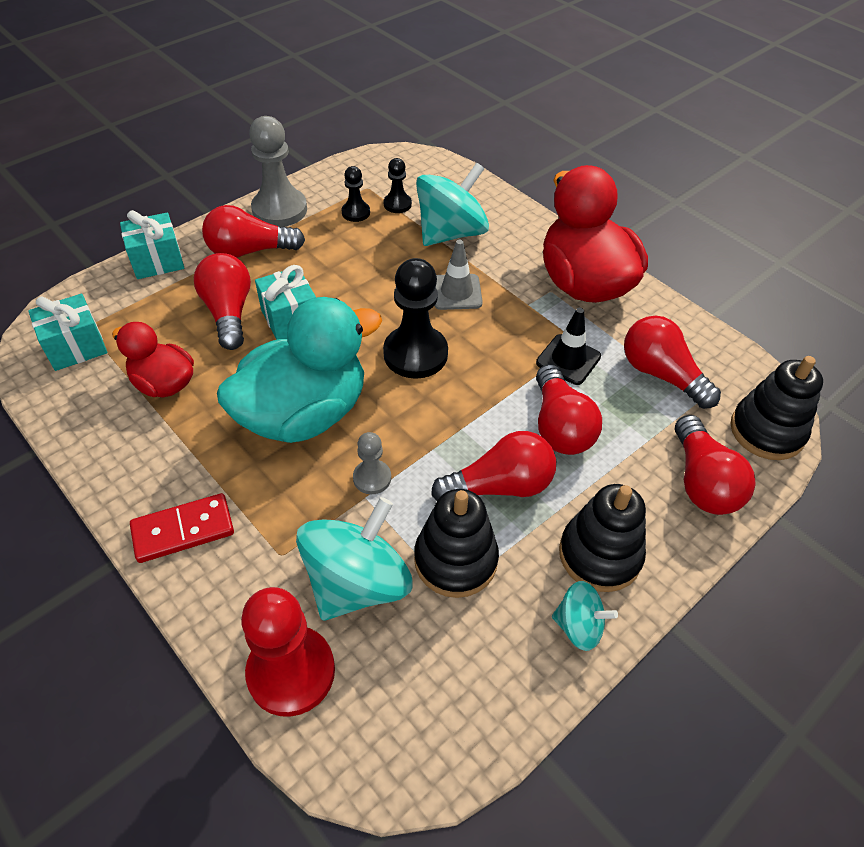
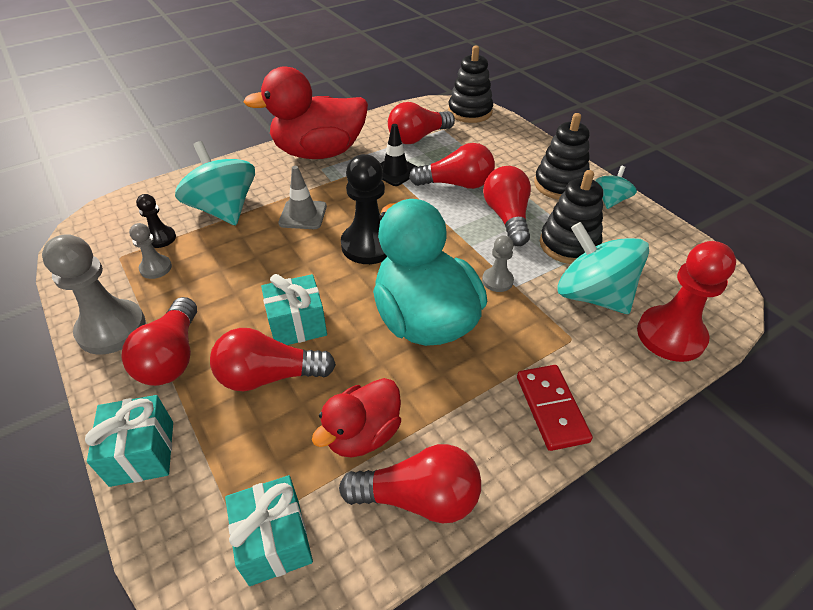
camera: 80 degrees left, 5 degrees down
(356, 212) = (156, 268): black pawn -> grey pawn
(702, 481) = (506, 140): red light bulb -> red light bulb (419, 497)

